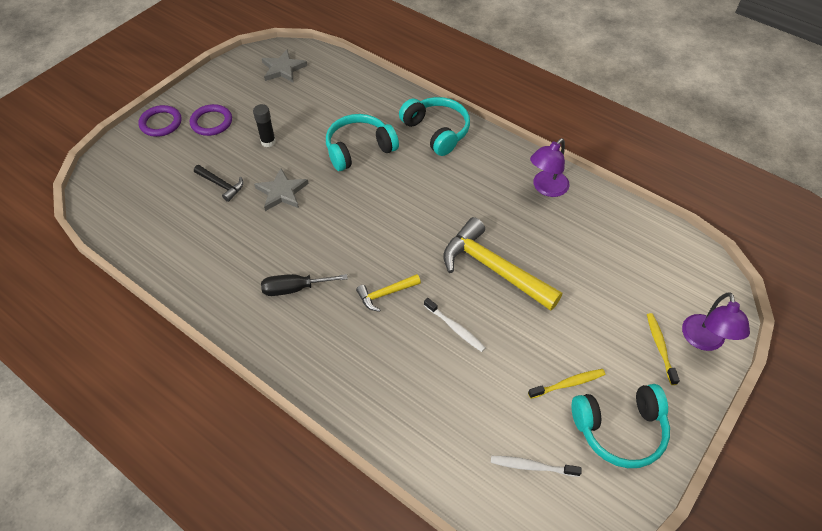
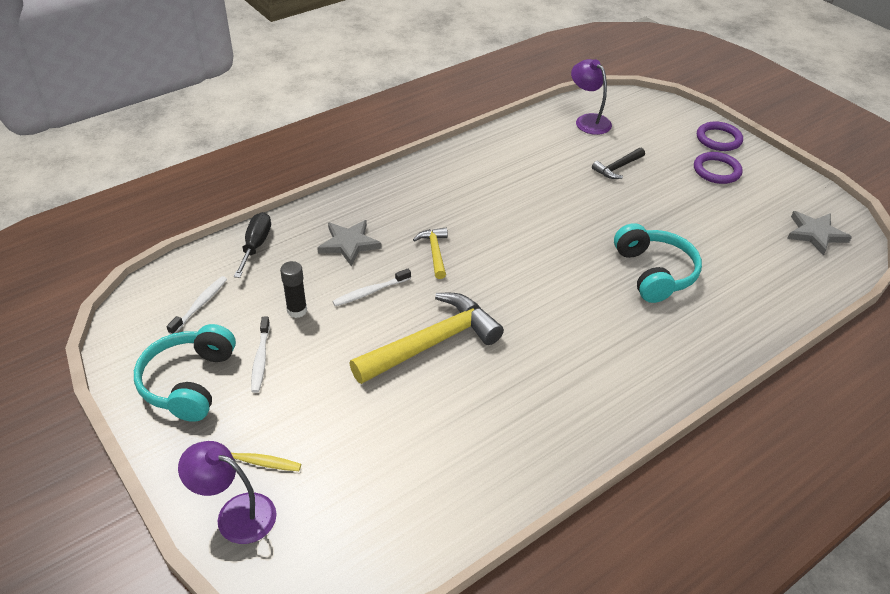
camera: 105 degrees right, 10 degrees down
(268, 142) = (678, 205): black glue stick -> black glue stick (297, 310)
(282, 192) = (597, 205): grey star -> grey star (349, 244)
(294, 289) = (467, 196): black screwdriver -> black screwdriver (255, 245)
(437, 131) = (678, 351): turquoise headphones -> none
(546, 188) = (543, 437): purple lamp -> purple lamp (588, 120)
(568, 384) = (261, 359): yellow toothbrush -> white toothbrush

